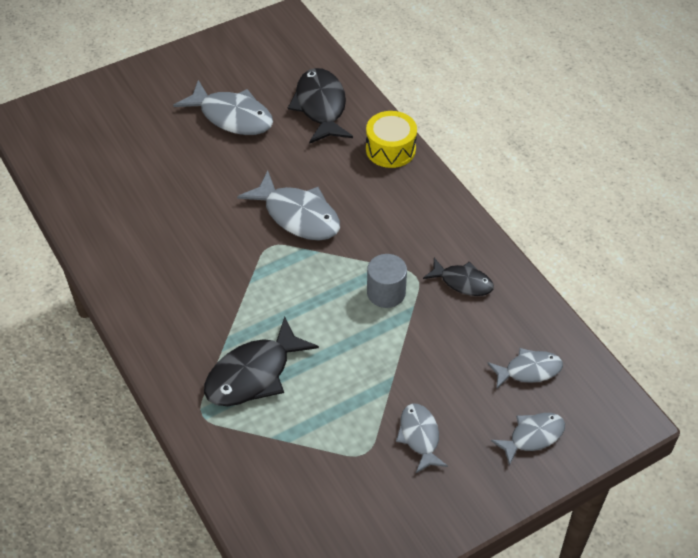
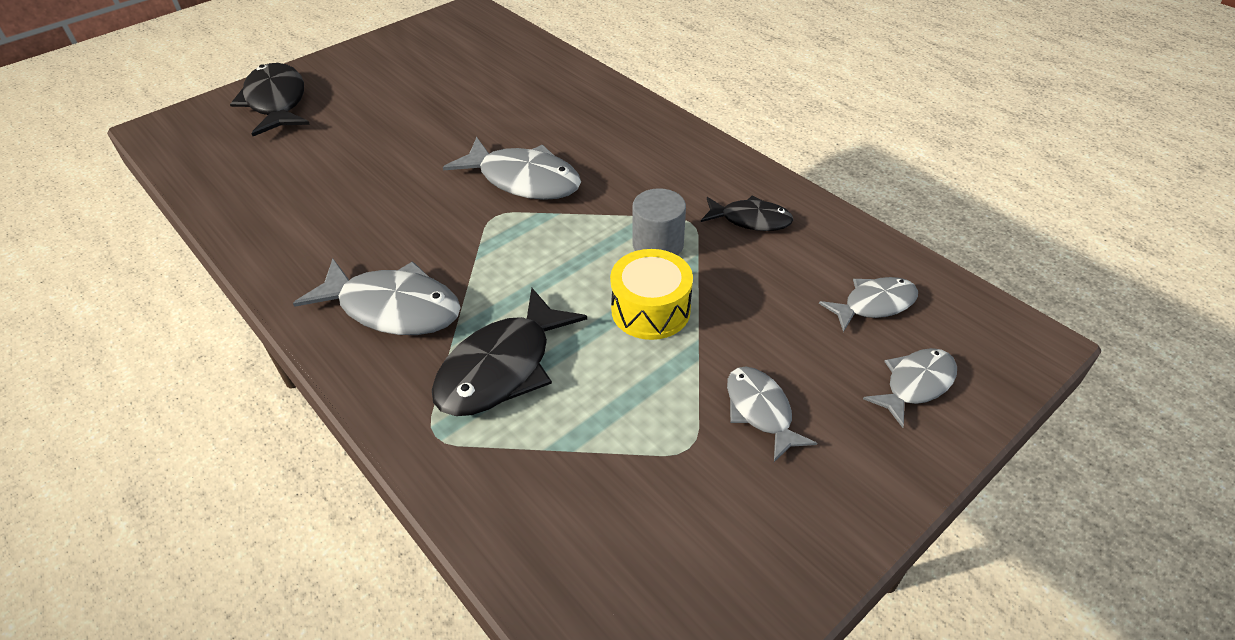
camera: 10 degrees left, 5 degrees down
(232, 117) = (423, 97): grey fish -> grey fish (393, 308)
(321, 107) = (527, 76): black fish -> black fish (276, 102)
(390, 149) = (619, 104): yellow drum -> yellow drum (650, 310)

